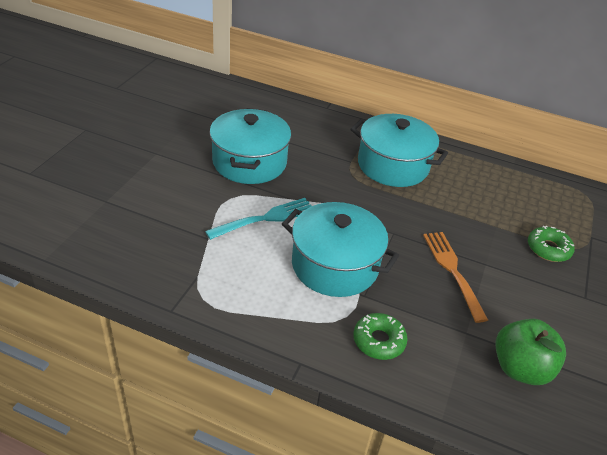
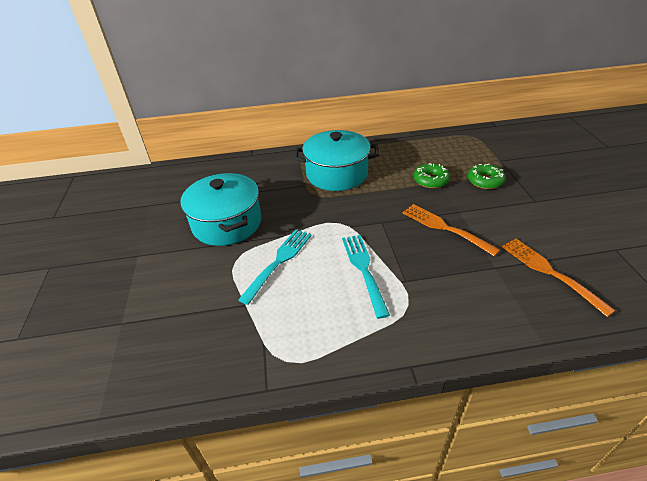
camera: 25 degrees left, 0 degrees up
(335, 265) = (364, 270): turquoise pot -> turquoise fork
(378, 341) = (448, 310): green donut -> green donut (430, 180)
(520, 368) = (550, 272): green apple -> orange fork

